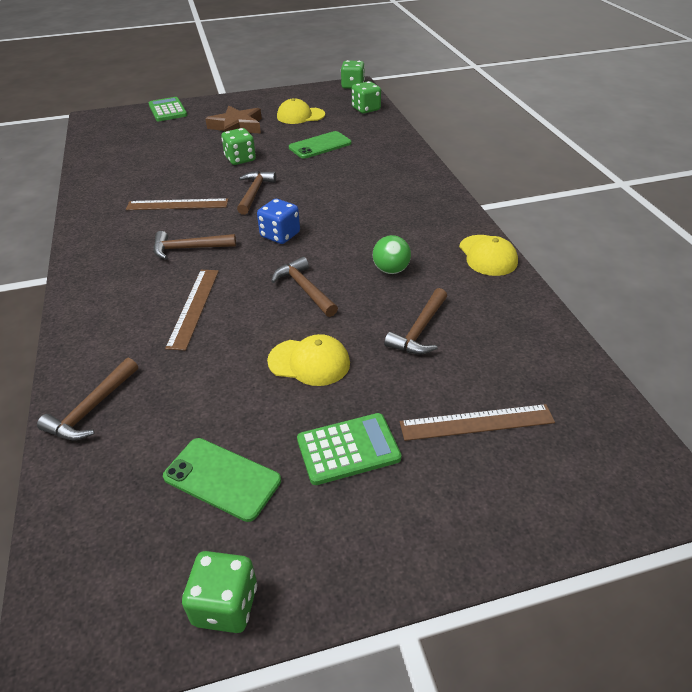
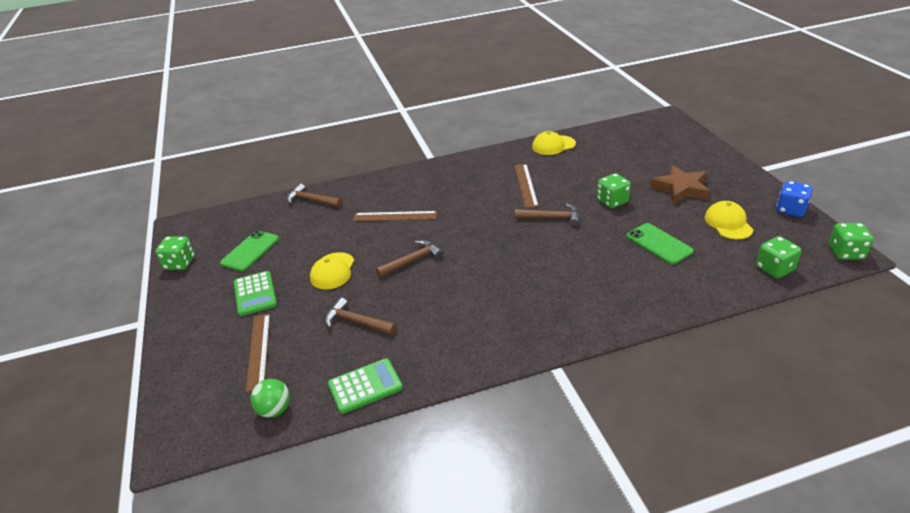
camera: 90 degrees right, 5 degrees down
(168, 110) = (700, 146): green calculator -> green calculator (365, 386)
(189, 248) = (464, 202): brown hammer -> none
(280, 235) = (485, 240): blue dice -> blue dice (790, 210)
(391, 270) = (435, 304): green ball -> green ball (274, 410)
(487, 255) = (458, 366): yellow cap -> yellow cap (553, 145)

